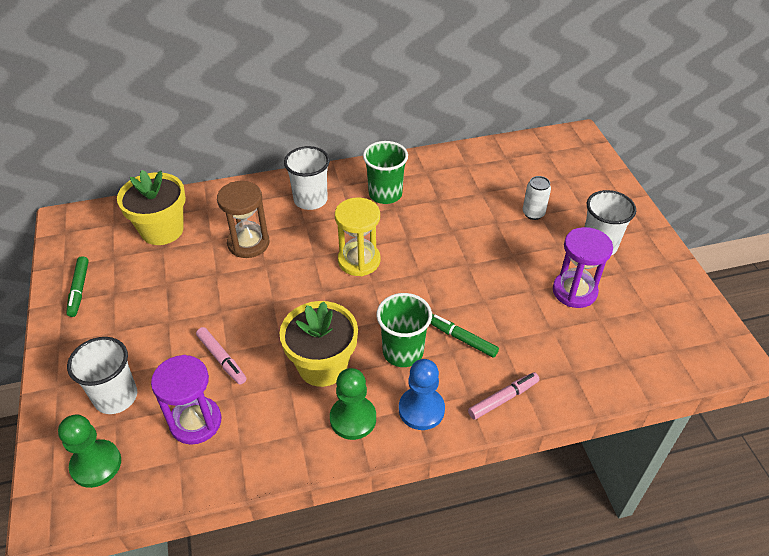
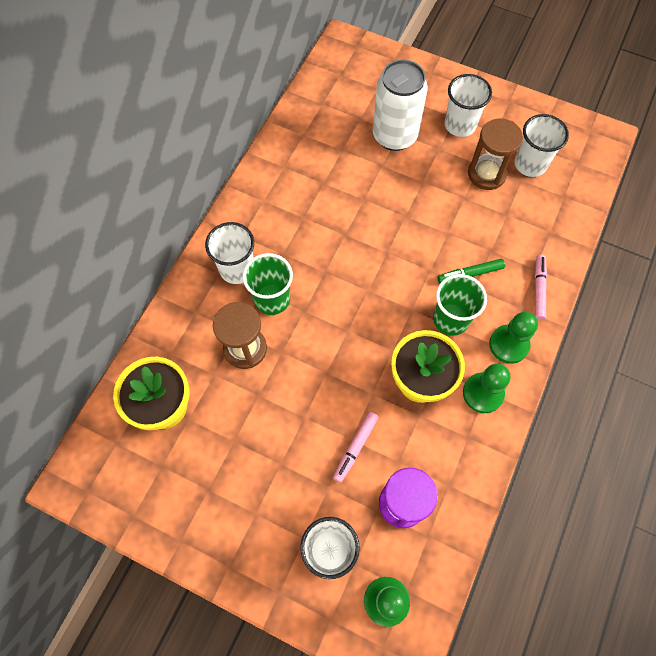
camera: 50 degrees left, 20 degrees up
(79, 290) = (178, 517): green marker -> none
(221, 359) = (355, 447): pink marker -> pink marker turned 120 degrees clockwise
(359, 260) = (338, 283): yellow hourglass -> none
(385, 194) = (282, 212): green cup -> green cup (272, 299)
(421, 409) = (509, 345): blue pawn -> green pawn
(533, 213) = (394, 136): white can -> white can, size x2.12
(574, 291) = (486, 174): purple hourglass -> brown hourglass
(624, 315) = (530, 164): none -> white cup

